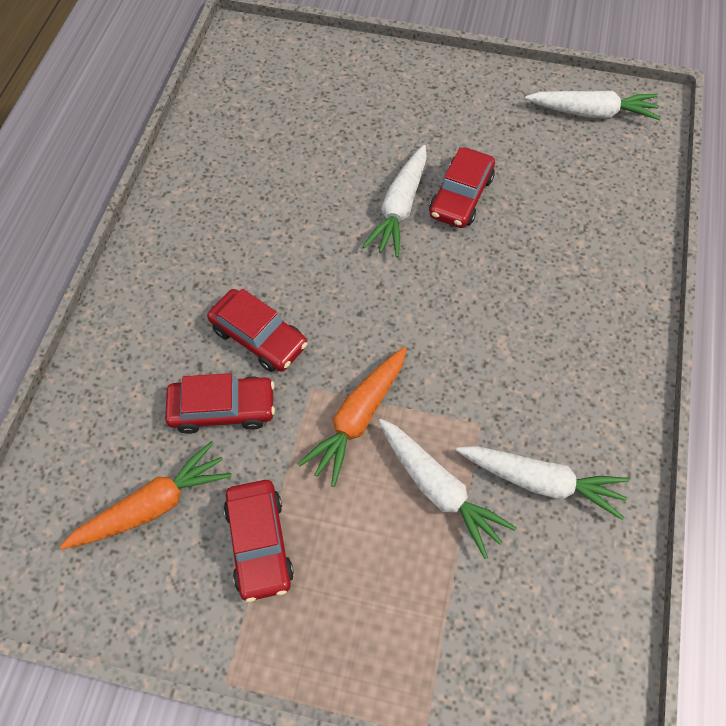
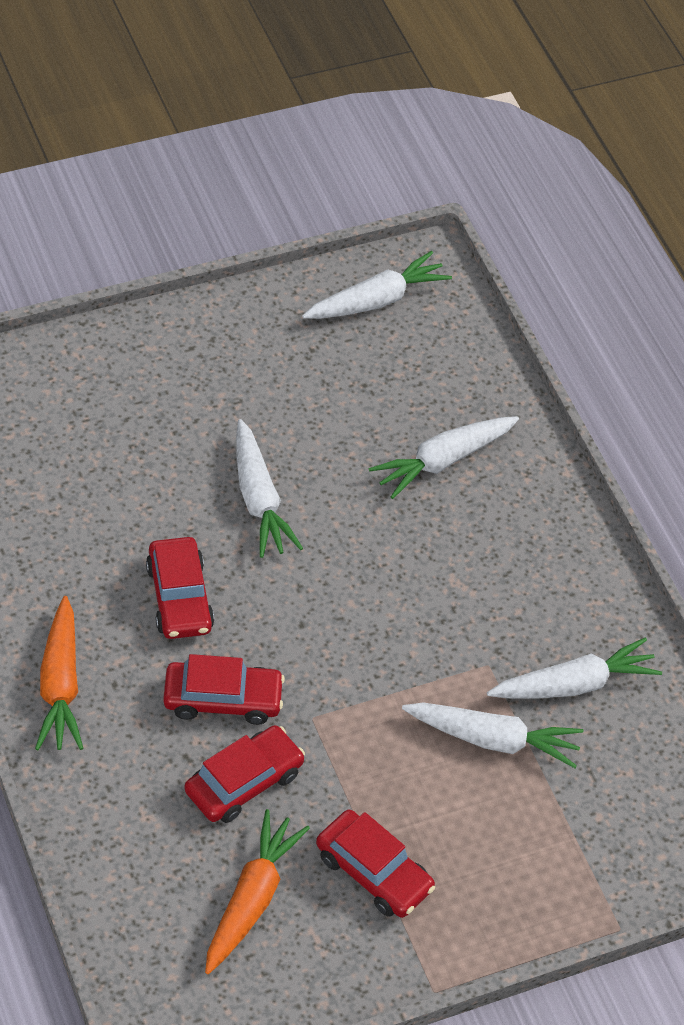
camera: 40 degrees left, 10 degrees down
(358, 418) = (376, 720): orange carrot -> orange carrot (60, 685)
(461, 196) = (310, 456): red car -> red car (179, 597)
(559, 248) = (443, 461): none -> white carrot

